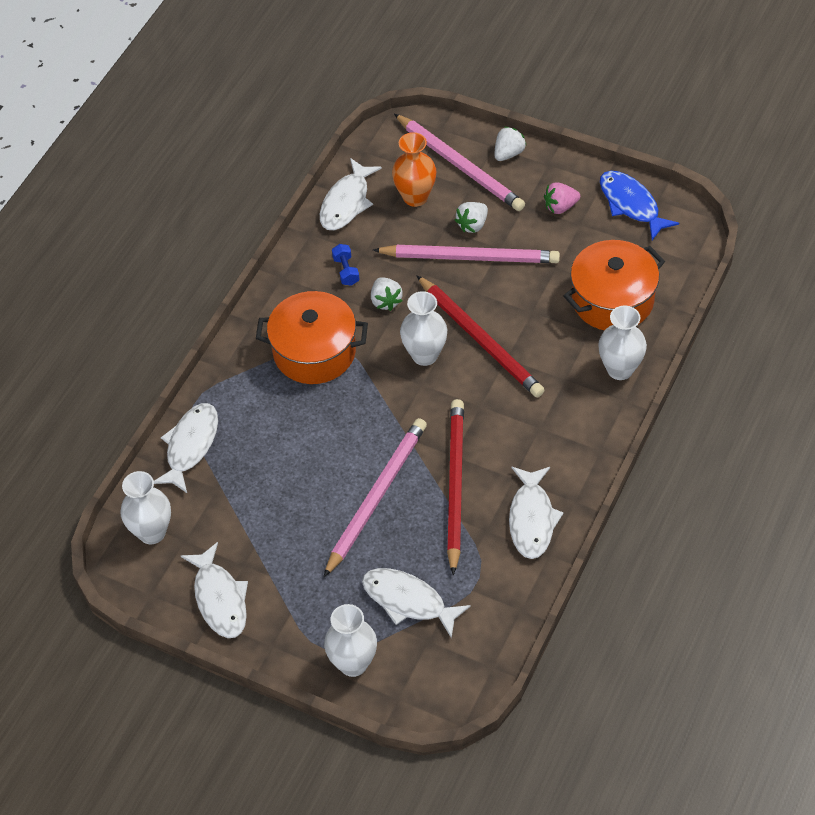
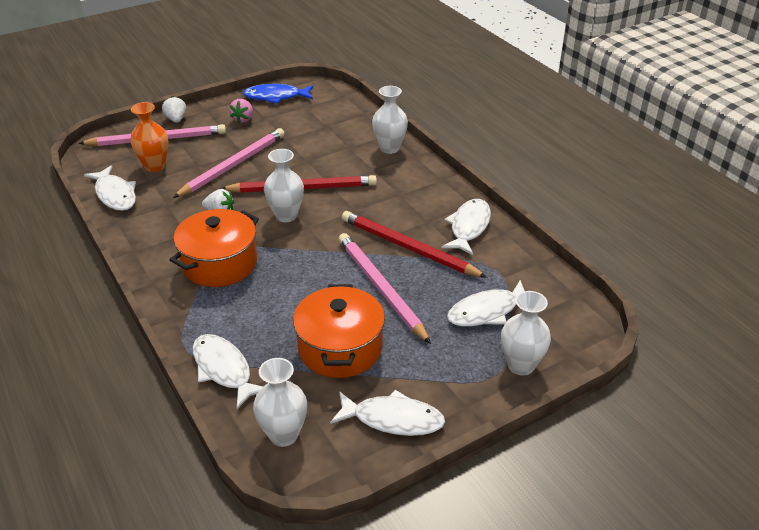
camera: 60 degrees left, 15 degrees down
(346, 271) = (171, 219): blue dumbbell -> none
(472, 225) = (209, 154): white strawberry -> none
(532, 519) = (468, 227): white fish -> white fish turned 105 degrees counterclockwise
(612, 300) = (336, 130): orange pot -> orange pot (340, 348)

